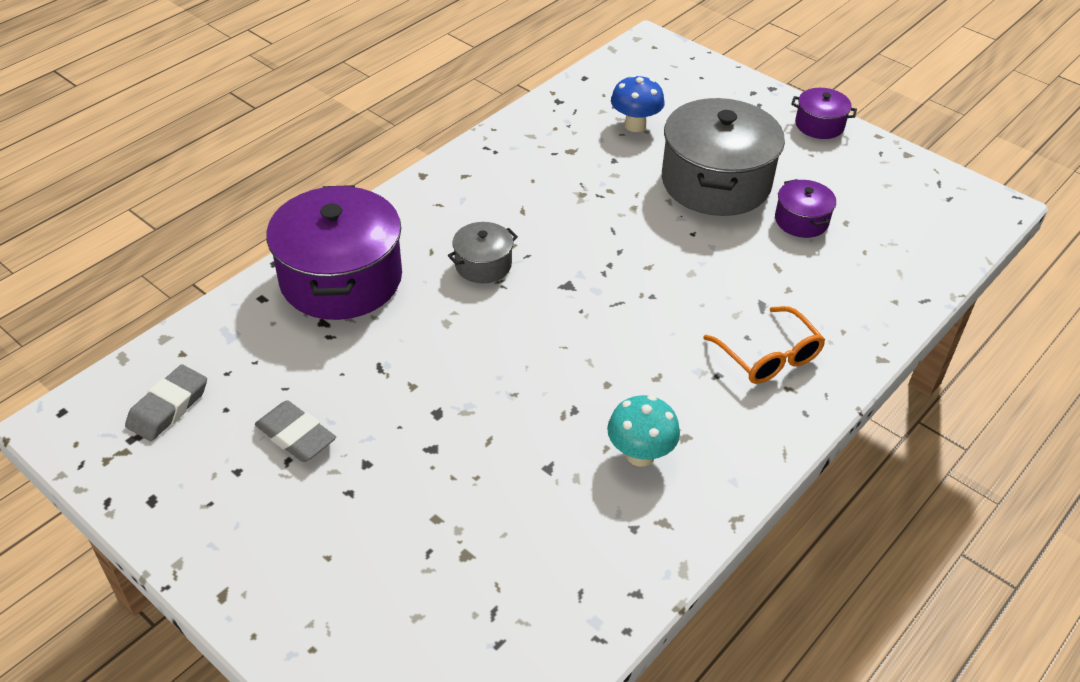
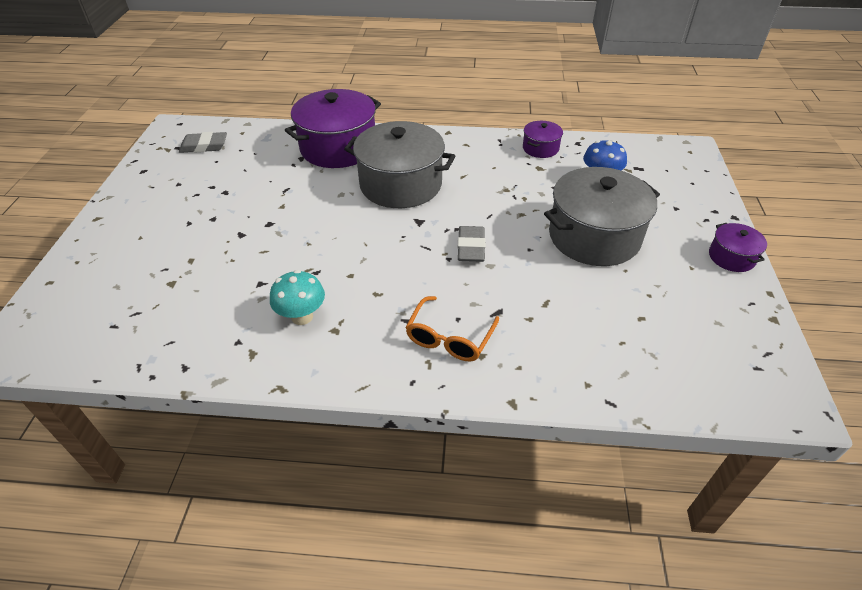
camera: 55 degrees right, 0 degrees up
(296, 436) = (215, 188): grey eraser -> grey eraser (471, 247)
(483, 265) = (401, 184): grey pot -> grey pot, size x2.11
(801, 220) = (611, 294): purple pot -> purple pot (540, 148)

